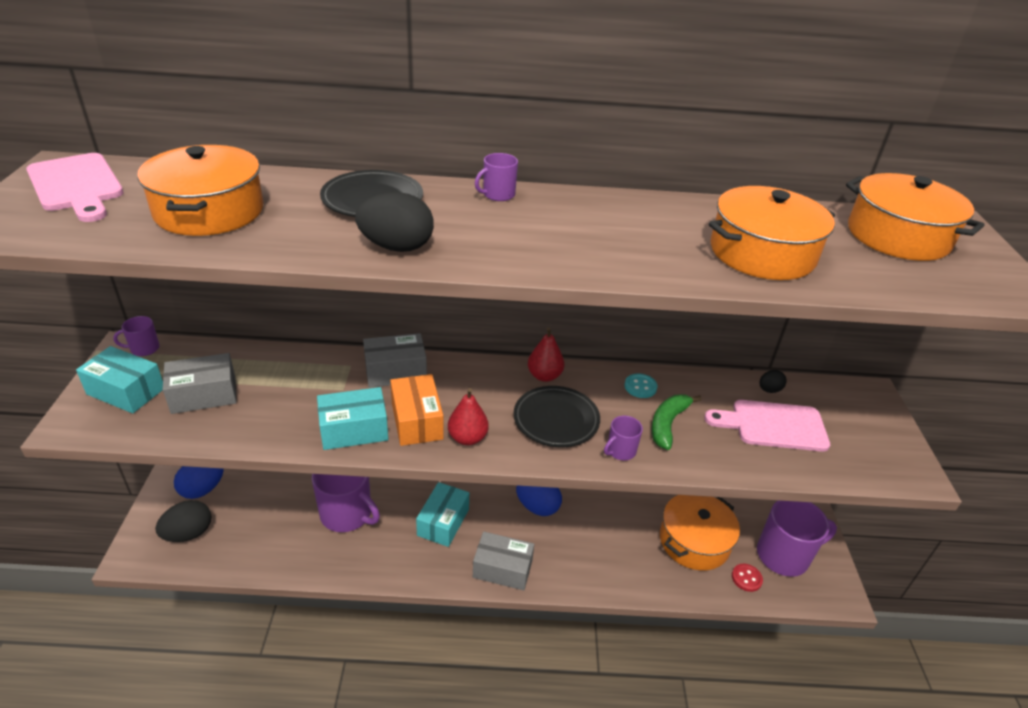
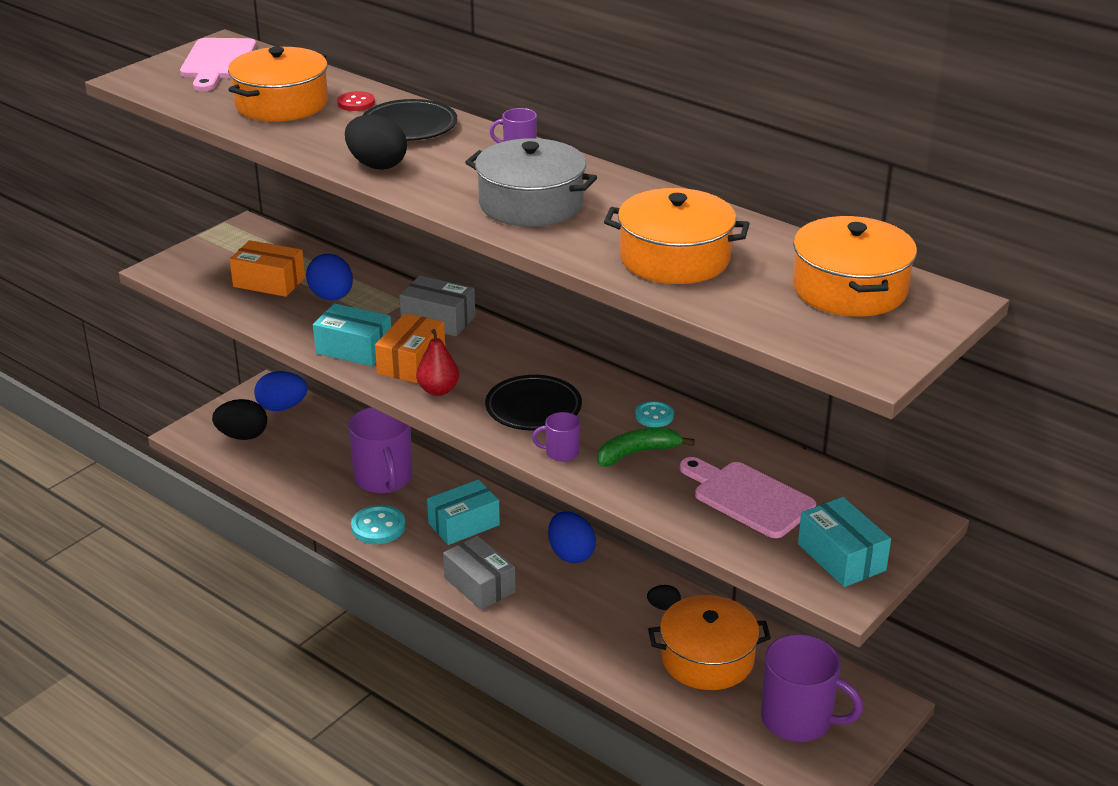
camera: 40 degrees right, 5 degrees down
(126, 391) = (217, 259): turquoise box -> turquoise box (841, 557)
(144, 349) = (259, 232): purple mug -> none
(204, 395) = (269, 282): grey box -> orange box
(280, 387) = (332, 297): none -> blue egg
(381, 560) = (378, 527): none -> turquoise button
(544, 376) = (570, 372): red pear -> none
(585, 241) = (531, 204): none -> grey pot
(746, 578) = (726, 714): red button -> red button (356, 103)
(769, 390) = (794, 471): black egg -> black egg (663, 607)

